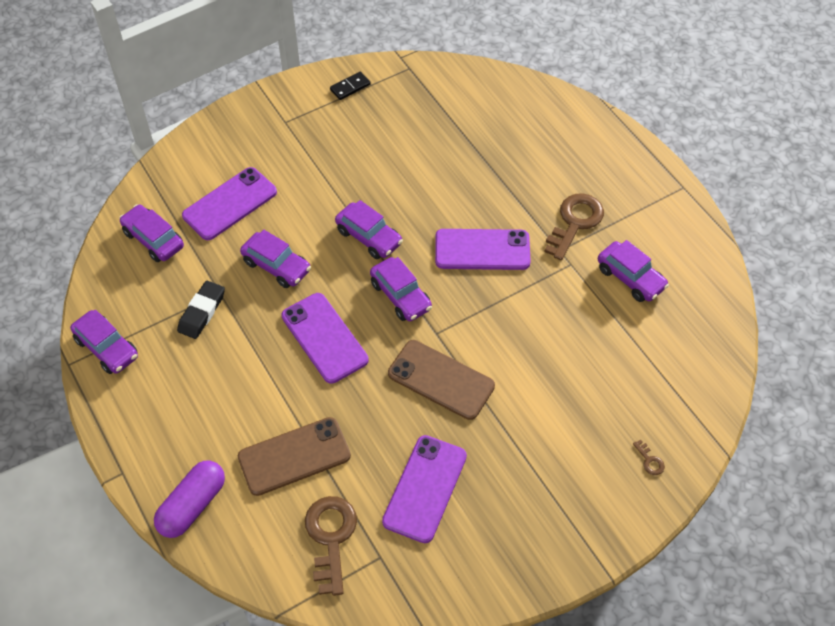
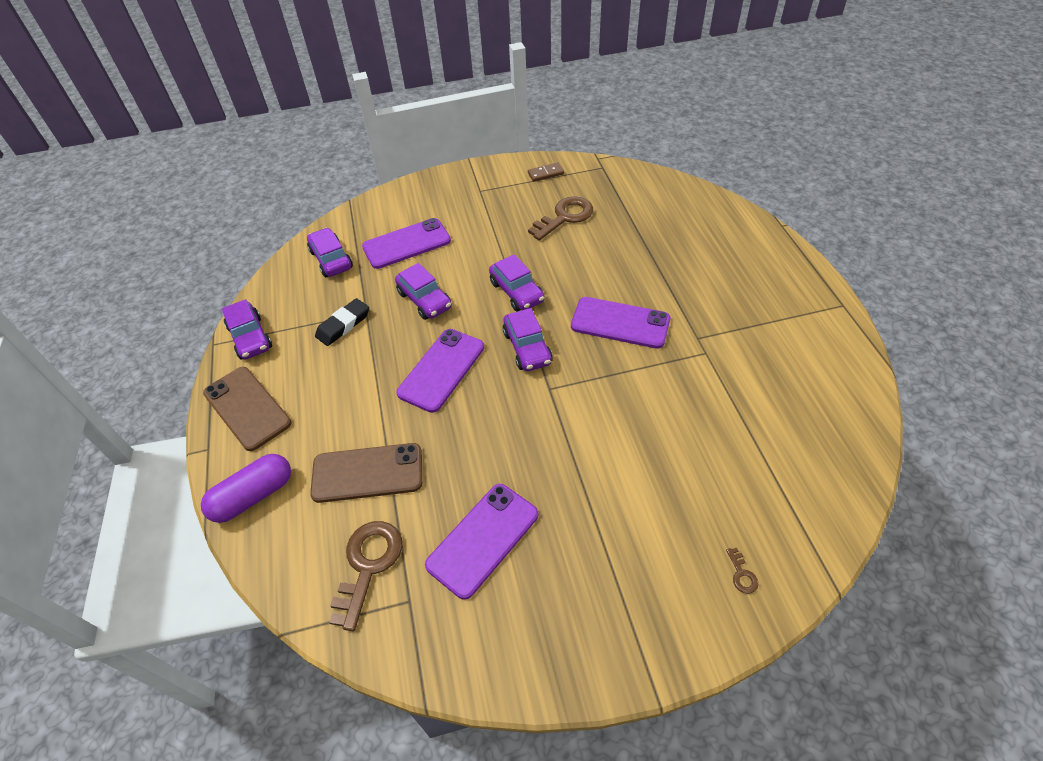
camera: 20 degrees right, 5 degrees down
(324, 338) = (441, 370): purple phone -> purple phone turned 45 degrees clockwise
(350, 87) = (545, 173): black domino -> brown domino
(441, 380) = (538, 433): brown phone -> brown phone (247, 408)
(575, 222) = (721, 316): brown key -> brown key (565, 217)
(630, 278) = (766, 378): purple car -> none

